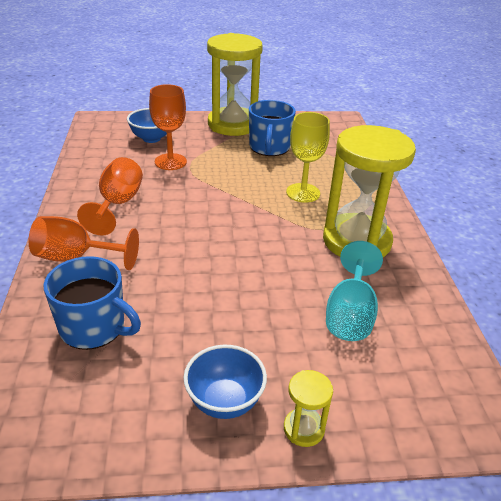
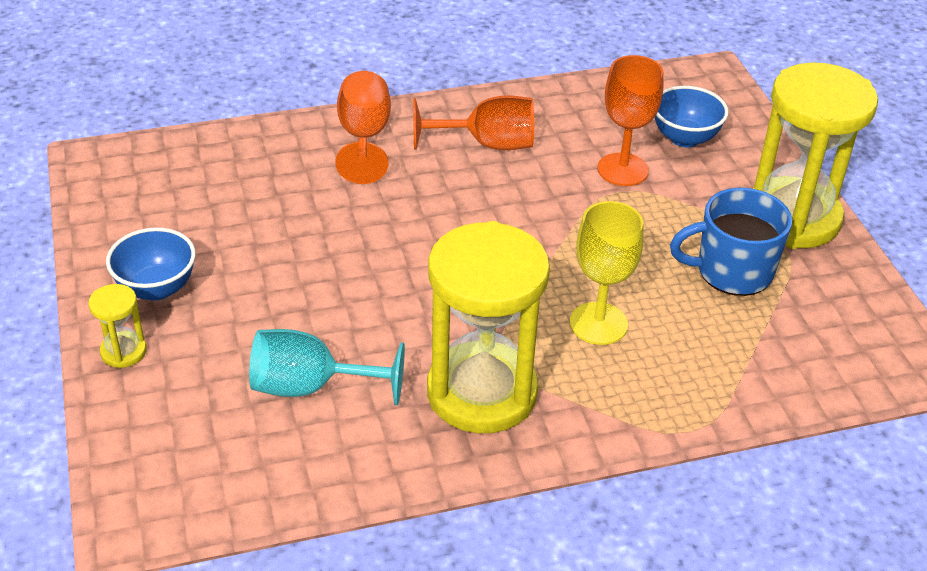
camera: 80 degrees right, 5 degrees up
(94, 327) = (250, 177): blue mug -> none

